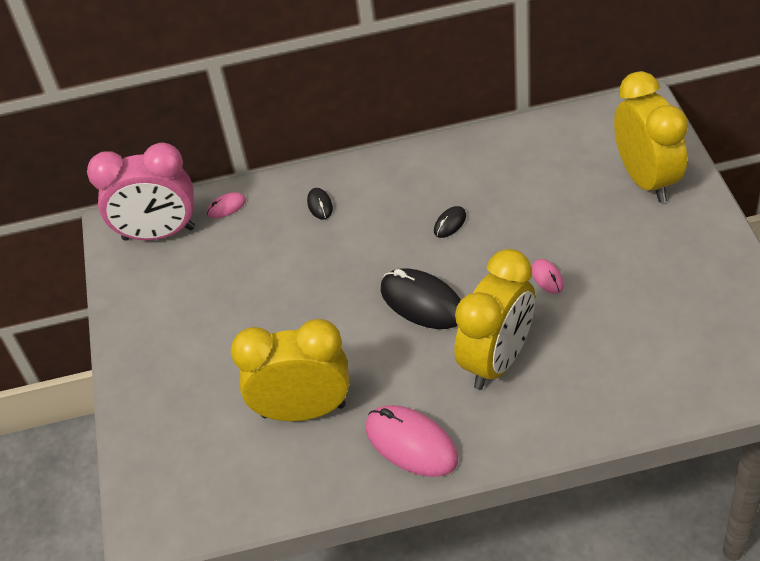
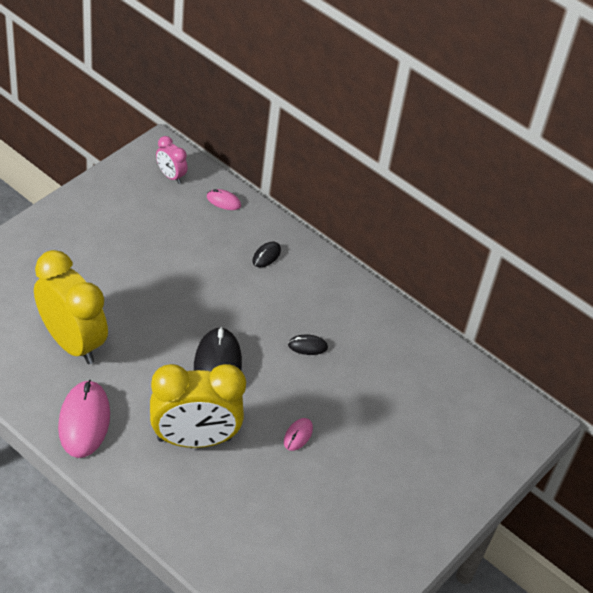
camera: 40 degrees right, 0 degrees up
(159, 233) = (171, 176): pink clock -> pink clock, size x0.47
(646, 180) = (453, 458): yellow clock -> none

